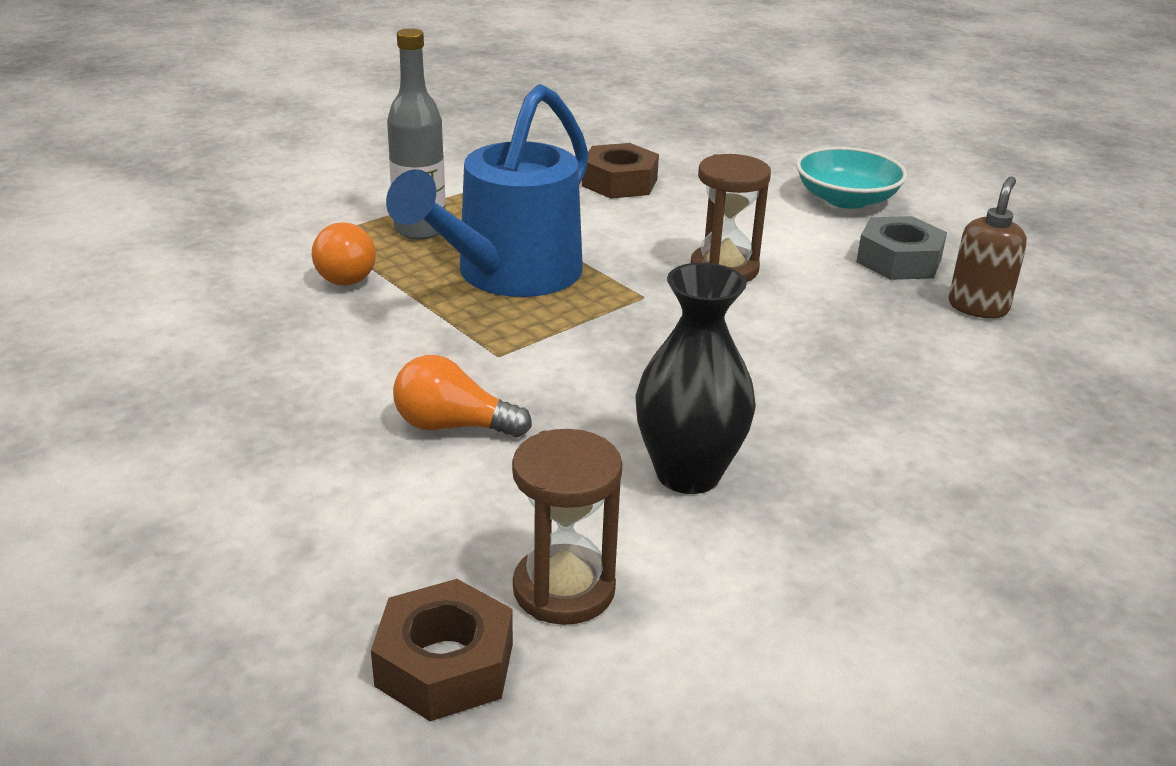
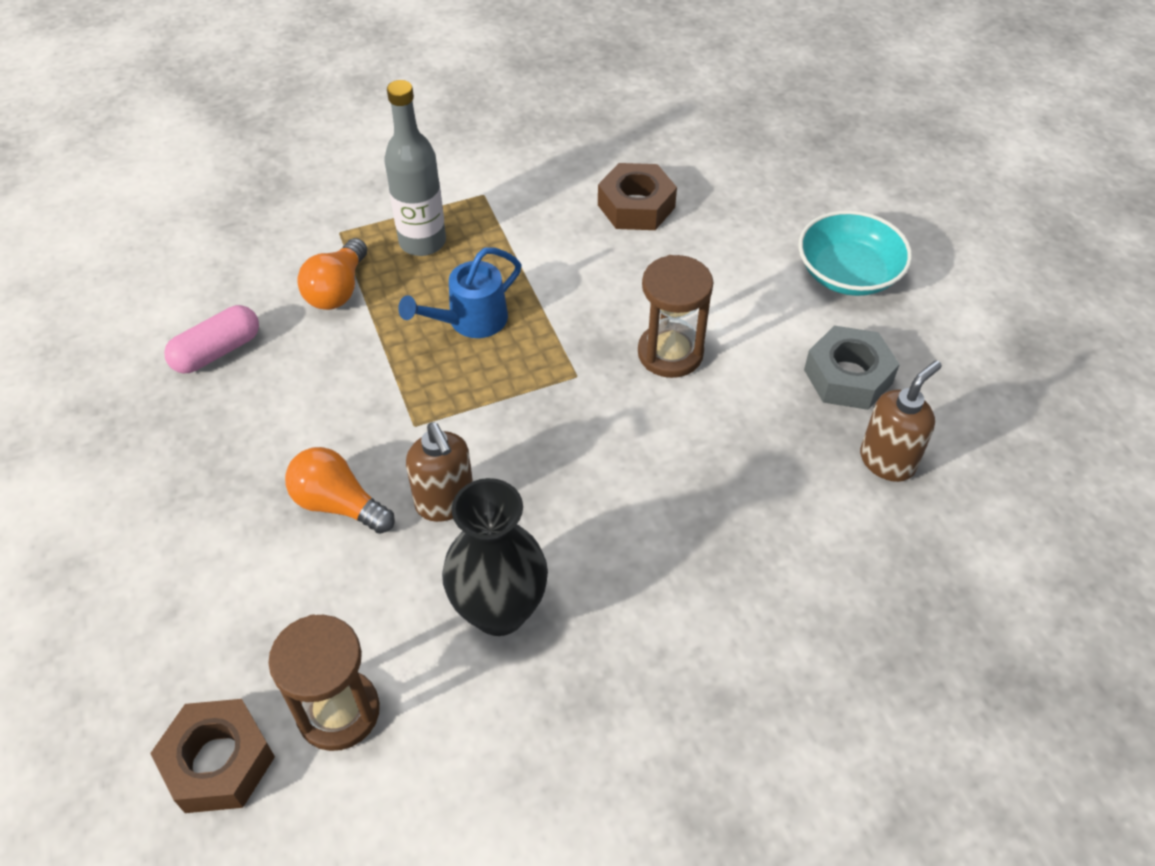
camera: 20 degrees right, 20 degrees up
(236, 335) = (217, 351): none -> pink capsule
(507, 275) = (469, 321): blue watering can -> blue watering can, size x0.51
(572, 405) = (445, 502): none -> brown soap dispenser

